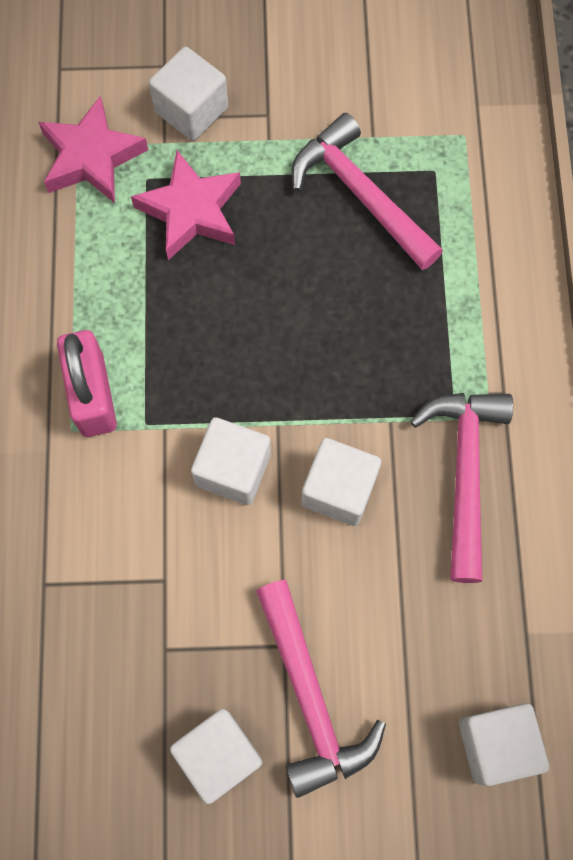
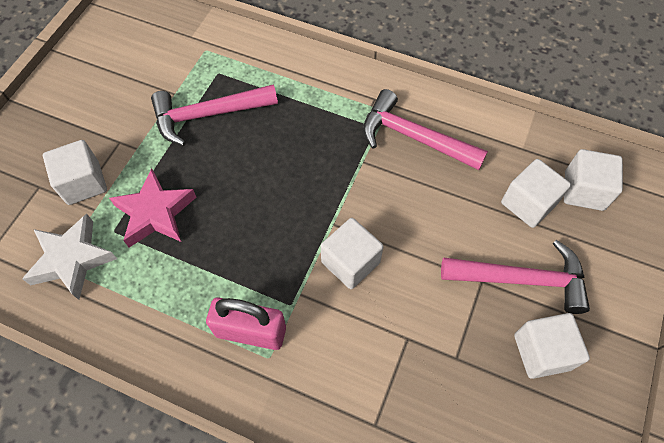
camera: 65 degrees left, 10 degrees down
(91, 157) = (72, 259): pink star -> white star
(339, 489) = (393, 207): white cube -> white cube (528, 203)

